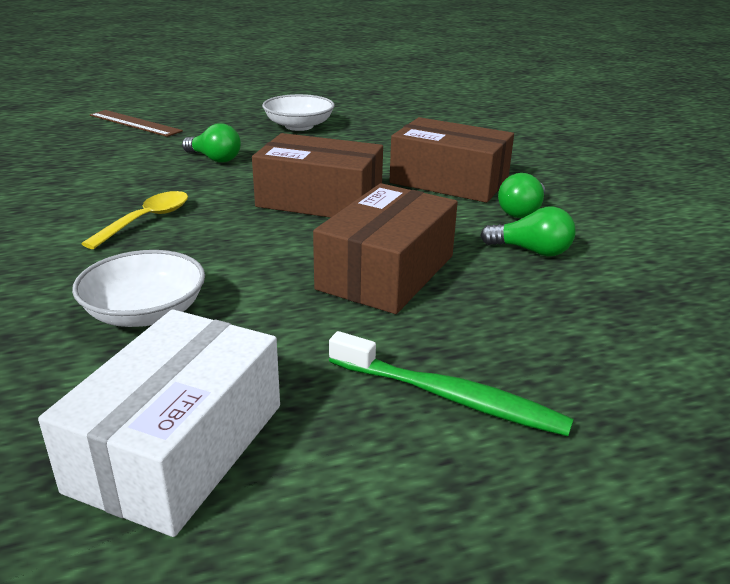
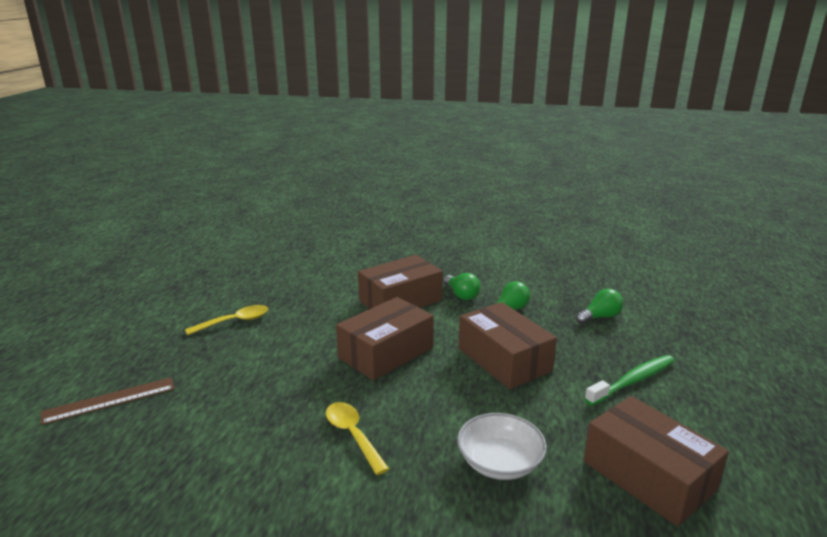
camera: 60 degrees left, 5 degrees down
(178, 446) = (648, 476): white box -> brown box
(214, 159) = (259, 376): green light bulb -> green light bulb (600, 317)
(299, 126) = (234, 322): white bowl -> yellow spoon

